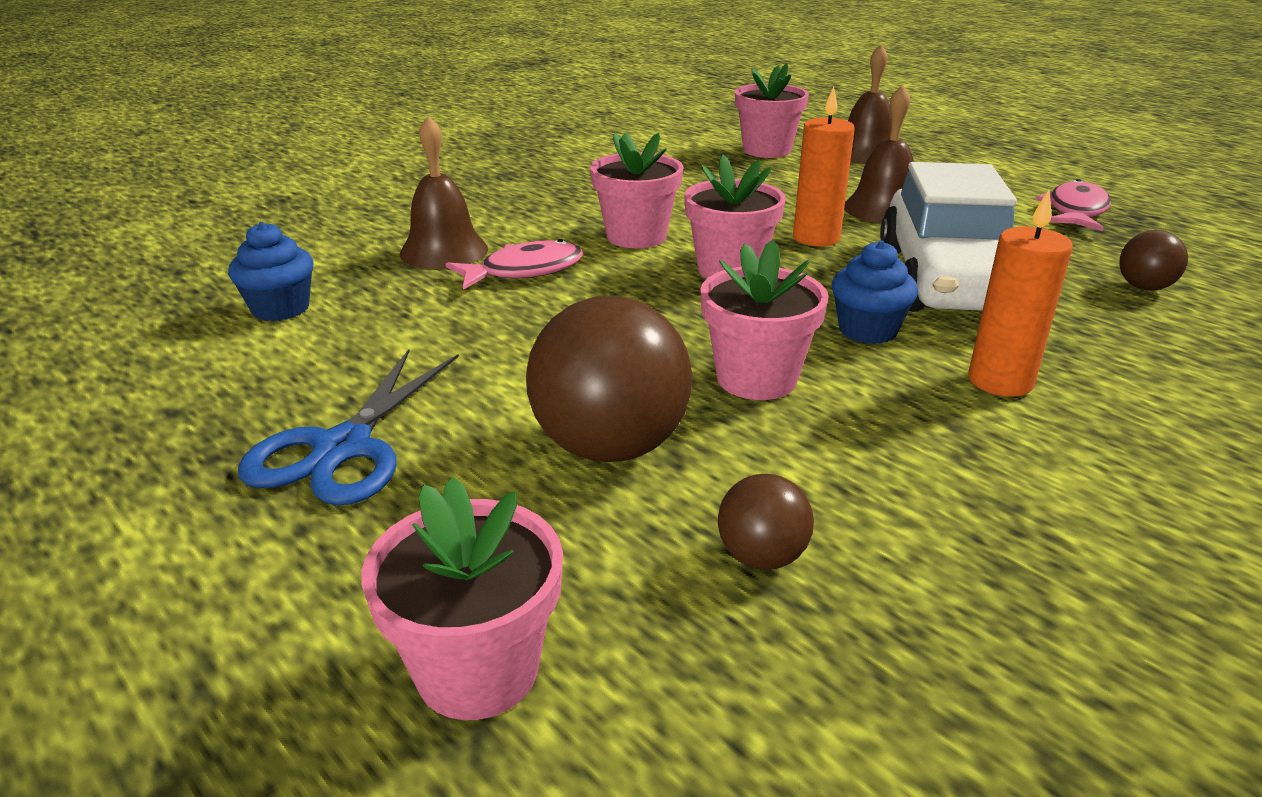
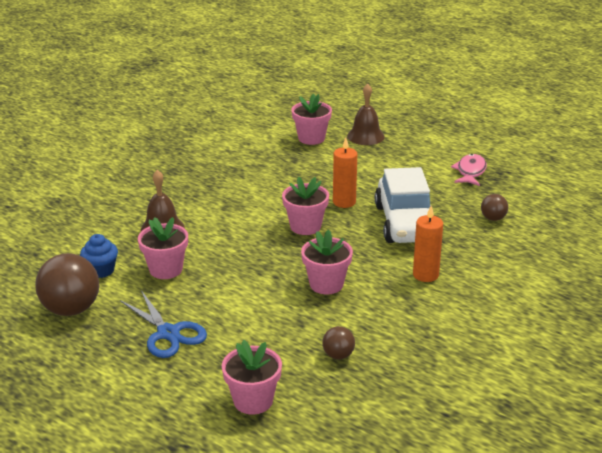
camera: 10 degrees left, 0 degrees up
(343, 448) = (168, 333): blue scissors -> blue scissors turned 45 degrees counterclockwise
(524, 271) = (207, 237): pink fish -> none
(610, 446) = (274, 321): brown ball -> brown ball (71, 309)
(636, 236) = (255, 209): pink flower pot -> pink flower pot (166, 269)
(867, 330) = (371, 255): blue cupcake -> none
(883, 209) = (376, 179): brown bell -> none

